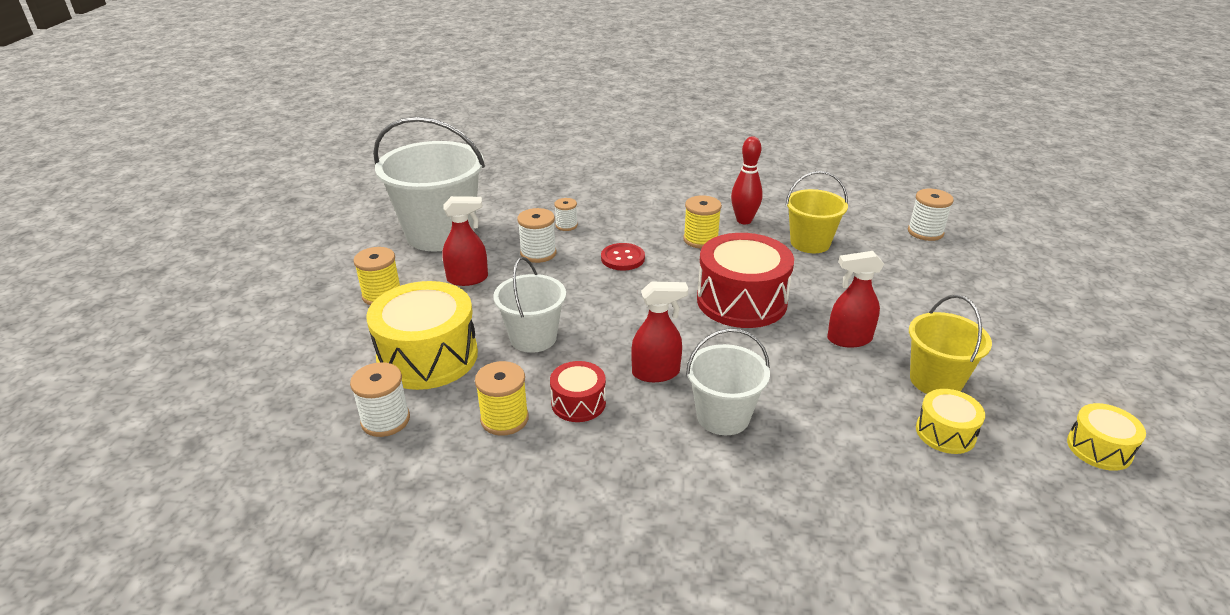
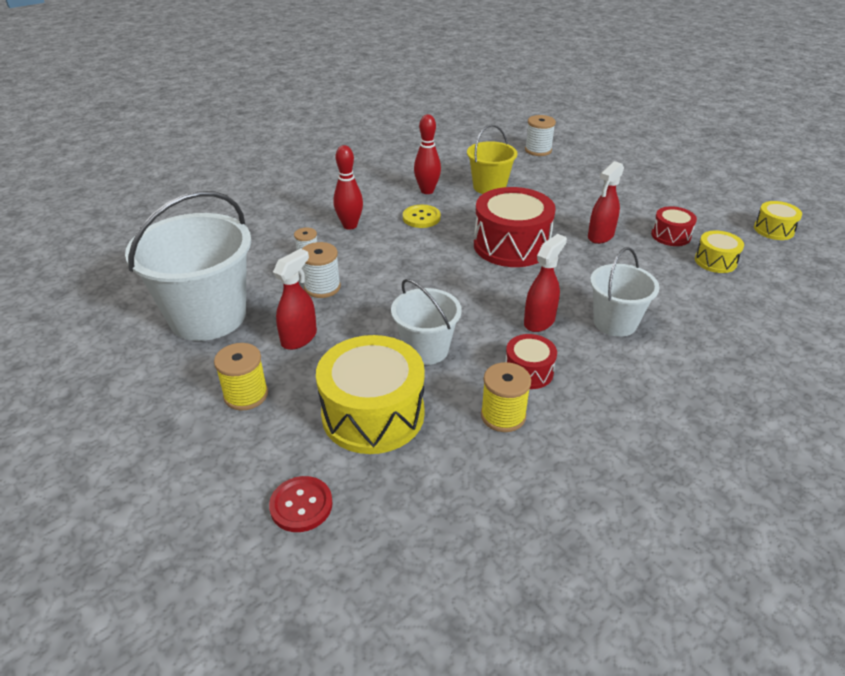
camera: 45 degrees left, 5 degrees up
(385, 420) = (425, 480): white spool -> none
(622, 258) = (391, 258): red button -> red button (301, 505)
(632, 219) = (350, 225): none -> red bowling pin
(700, 240) = (421, 218): yellow spool -> yellow button
(935, 380) = (670, 235): yellow bucket -> red drum

